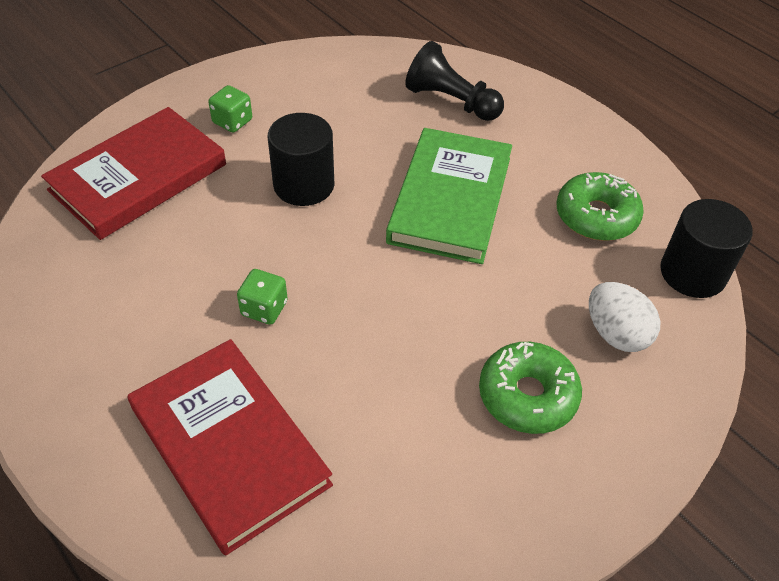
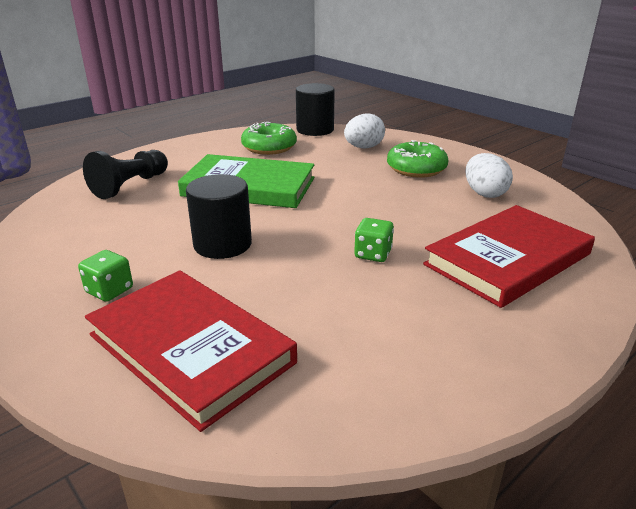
camera: 90 degrees left, 20 degrees down
(430, 473) = (484, 193): none -> white egg

